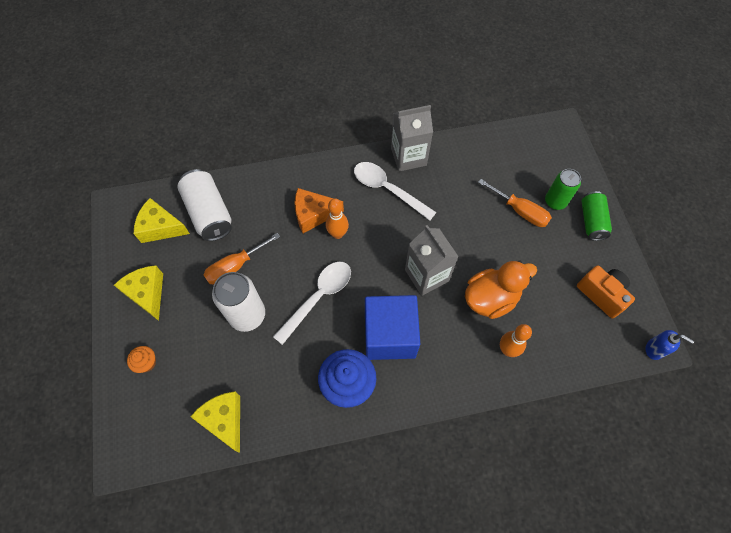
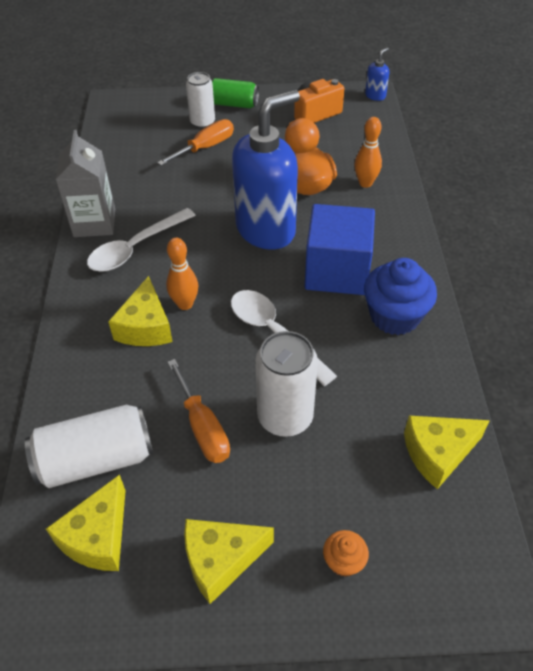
camera: 80 degrees left, 15 degrees down
(313, 214) = (145, 327): orange cheese -> yellow cheese
(426, 275) = (266, 230): grey carton -> blue soap dispenser
(555, 201) = (202, 122): green can -> white can

